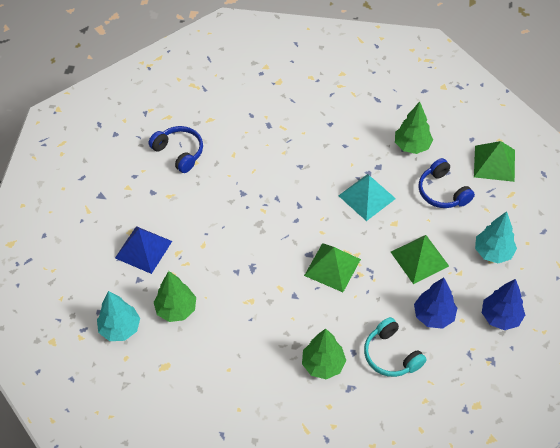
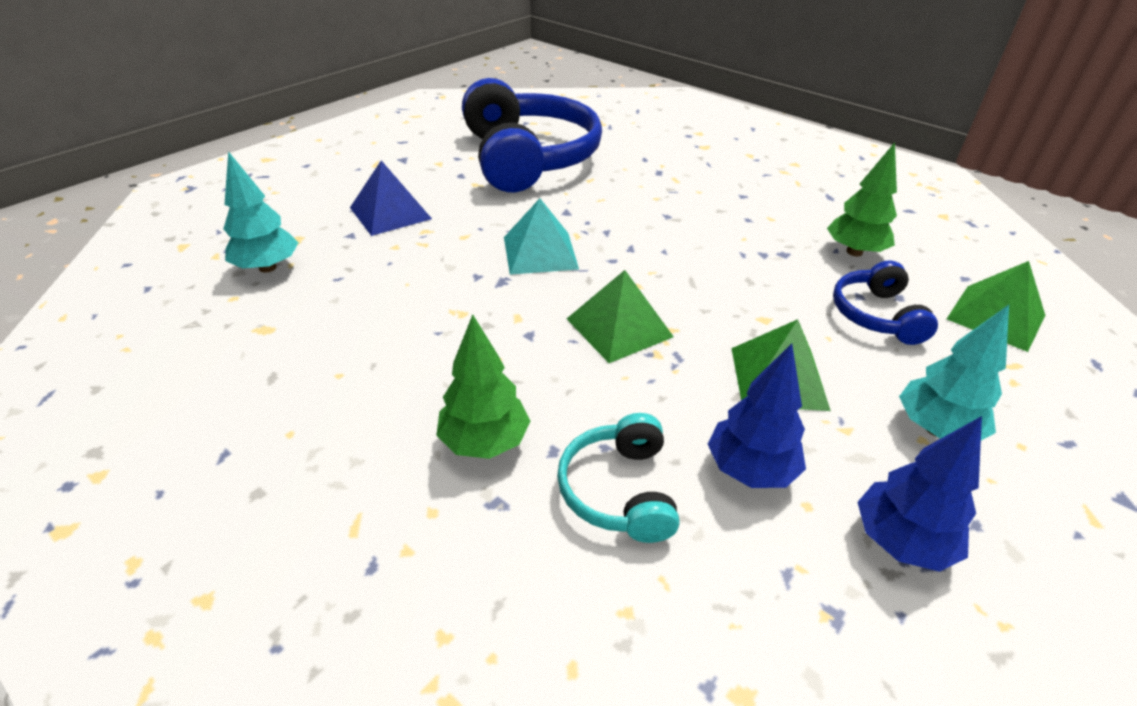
camera: 30 degrees right, 15 degrees down
(176, 309) = (355, 279): green tree -> none
(179, 152) = (527, 158): blue headphones -> blue headphones, size x2.14
(367, 197) = (740, 276): turquoise pyramid -> turquoise pyramid (540, 252)

